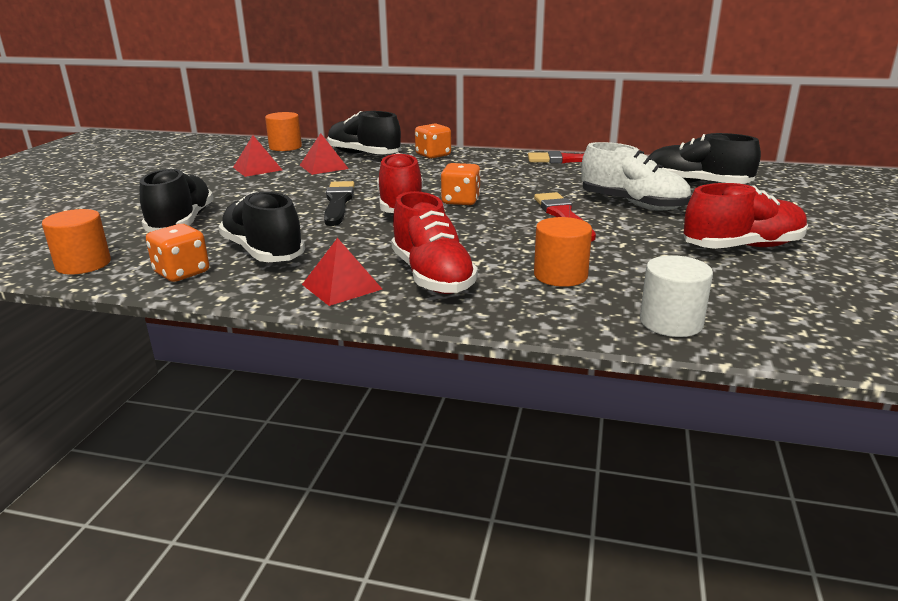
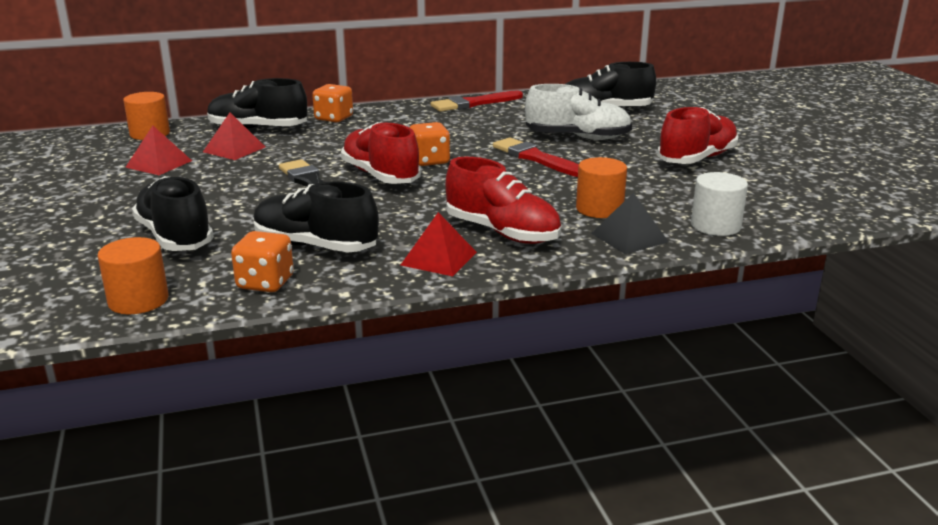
camera: 30 degrees left, 0 degrees up
(552, 311) = (629, 237): none -> black pyramid

